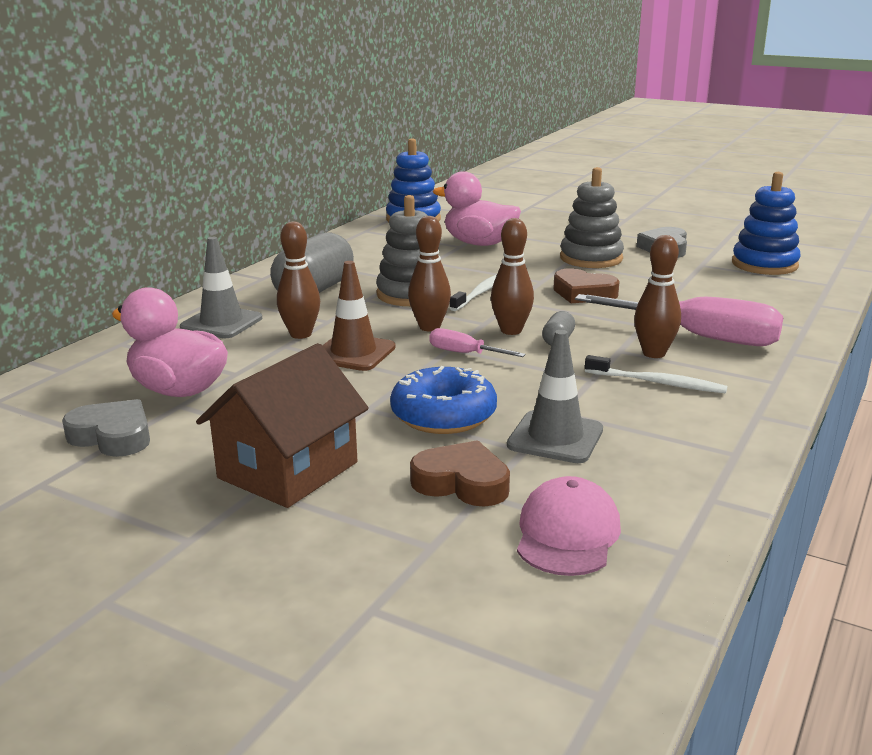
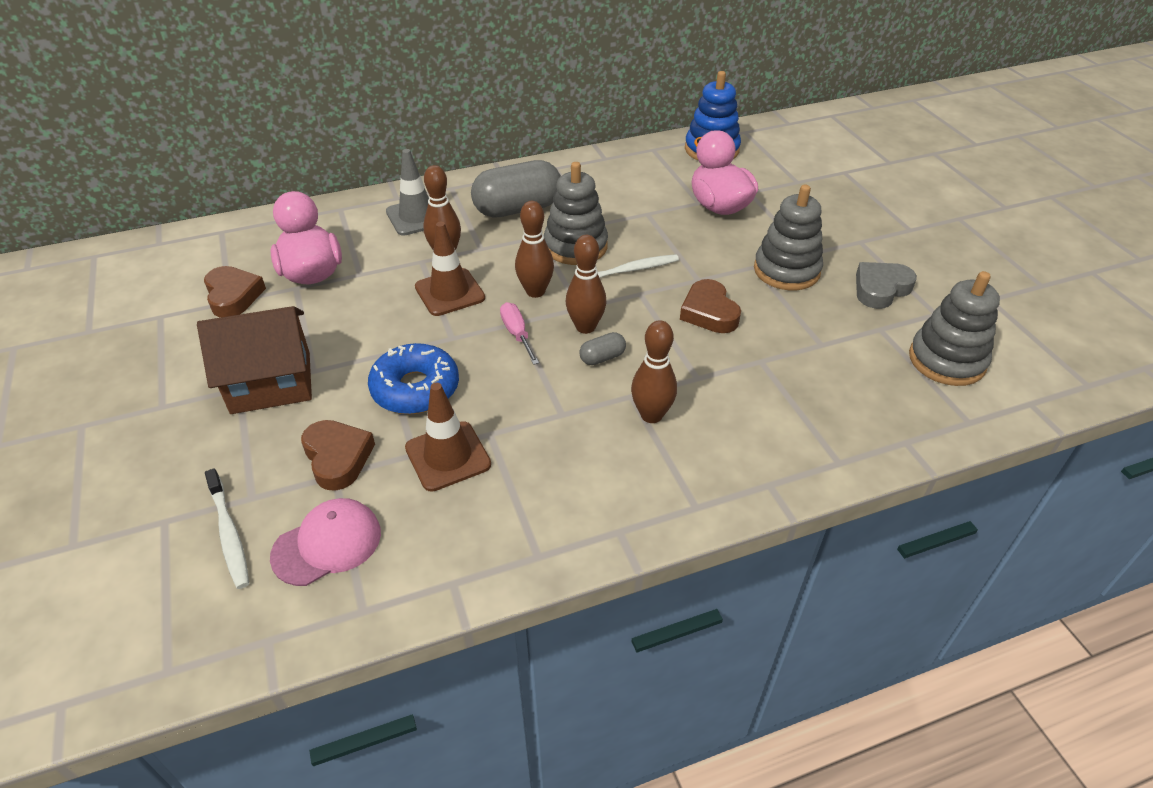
camera: 40 degrees right, 20 degrees up
(112, 436) = (233, 296): grey heart -> brown heart
(555, 437) = (448, 456): grey traffic cone -> brown traffic cone
(657, 383) = (601, 448): white toothbrush -> white toothbrush (229, 534)
(698, 337) = (719, 418): pink screwdriver -> none
(764, 264) = (946, 360): blue stacking toy -> grey stacking toy

